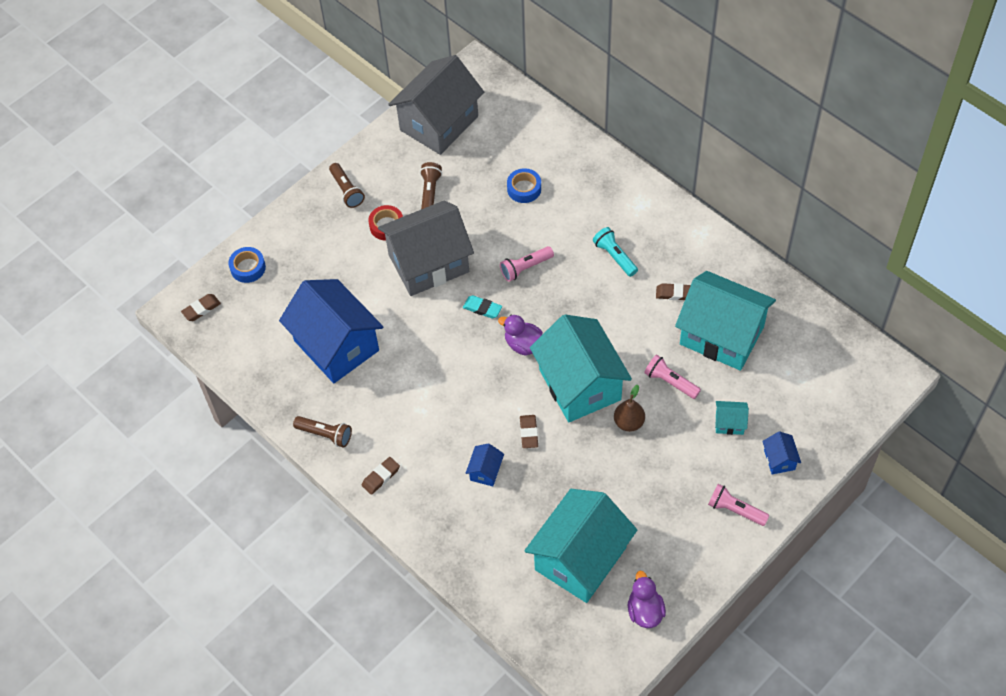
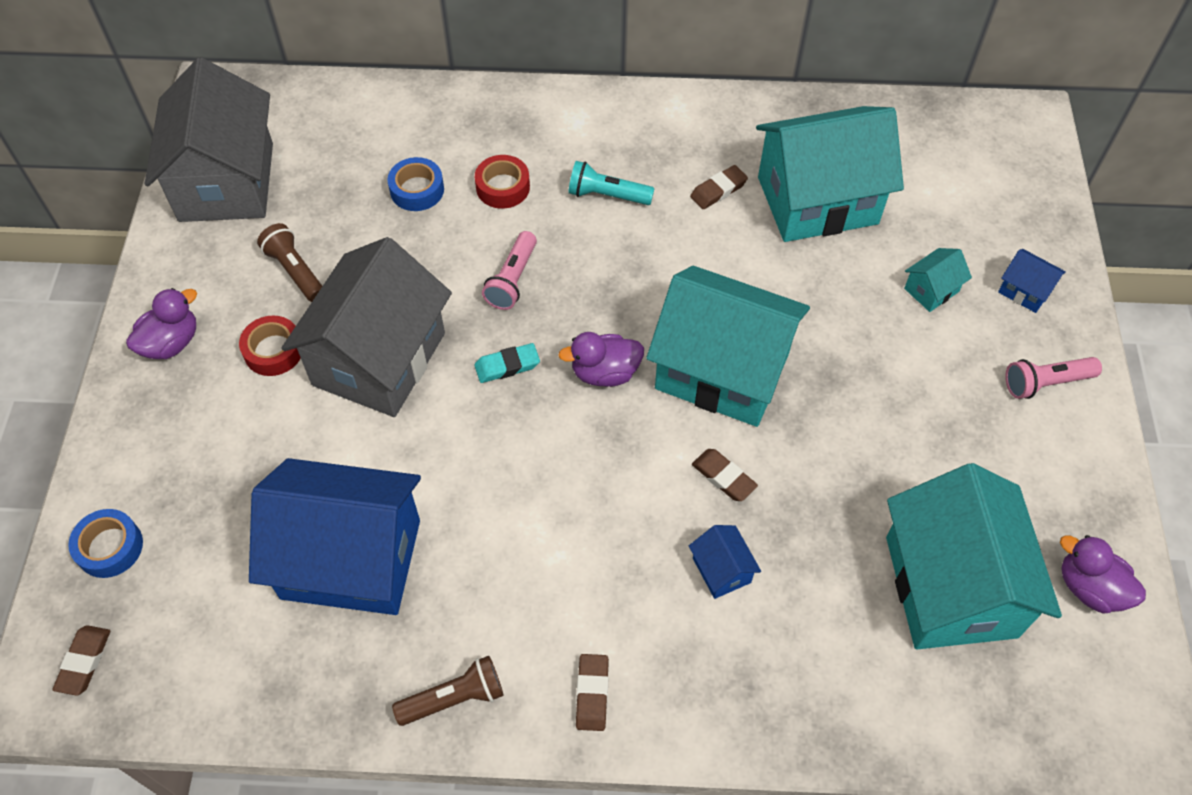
camera: 45 degrees left, 0 degrees up
(347, 190) = (171, 343): brown flashlight -> purple duck
(567, 216) = (503, 187): none -> red tape
(629, 422) = (825, 373): brown pear -> none
(670, 382) = (819, 291): pink flashlight -> none

